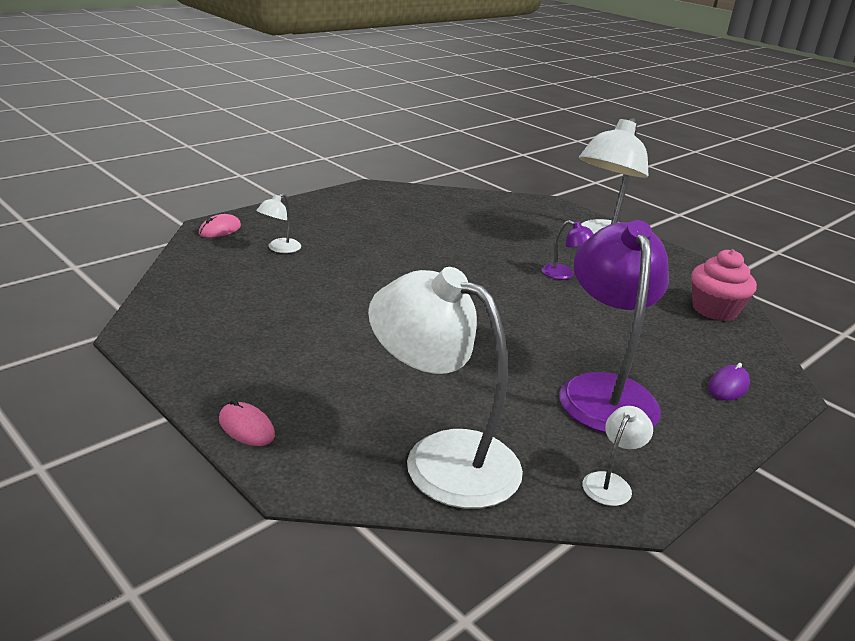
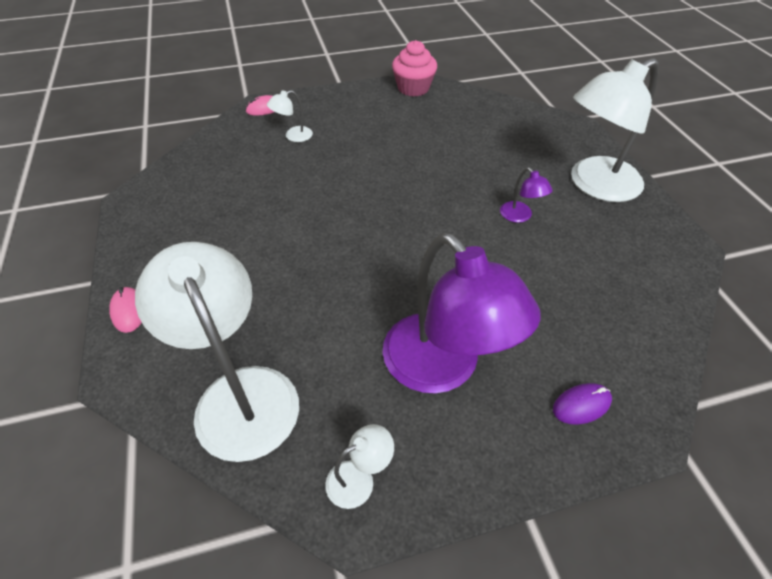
camera: 30 degrees right, 20 degrees up
(604, 391) = (443, 368): purple lamp -> purple lamp turned 120 degrees clockwise
(714, 310) = (651, 300): pink cupcake -> pink cupcake (413, 88)

